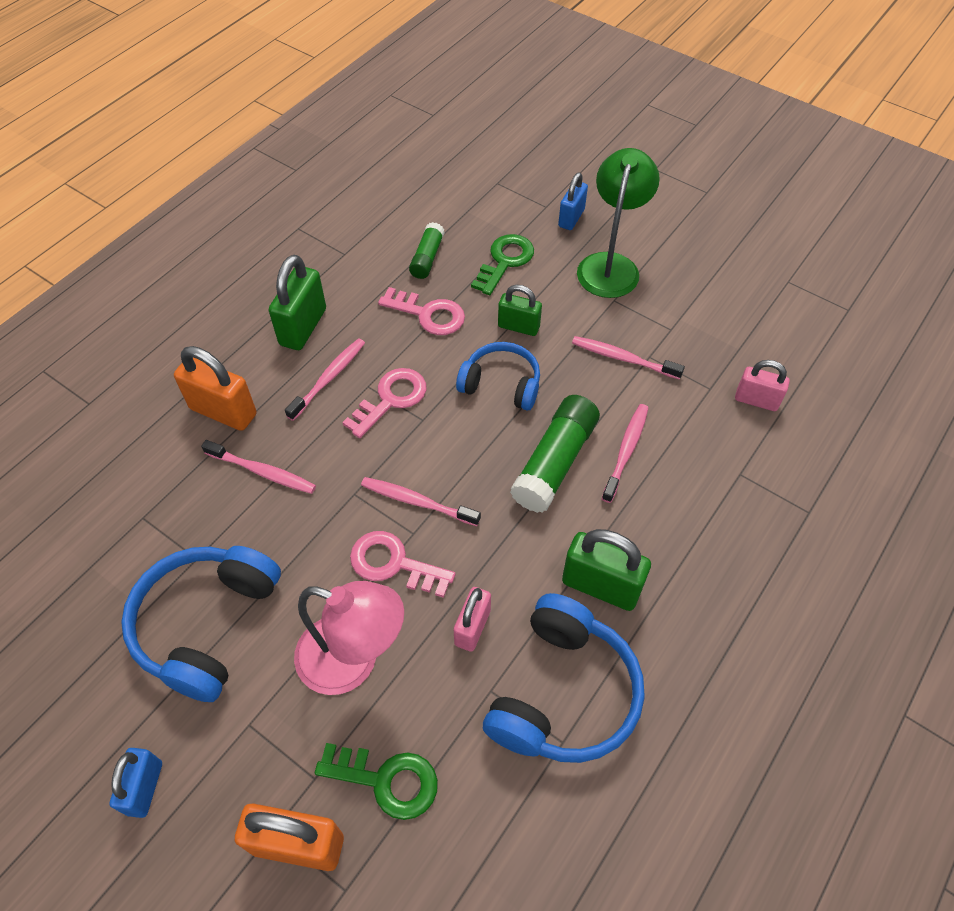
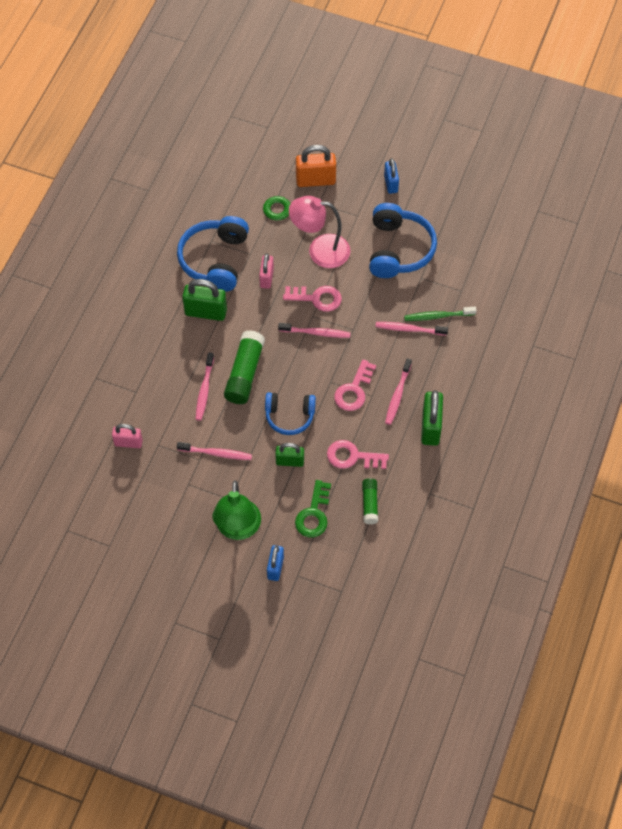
camera: 165 degrees right, 5 degrees up
(205, 482) = (438, 316): none -> green toothbrush
(223, 411) = (450, 359): orange padlock -> none

